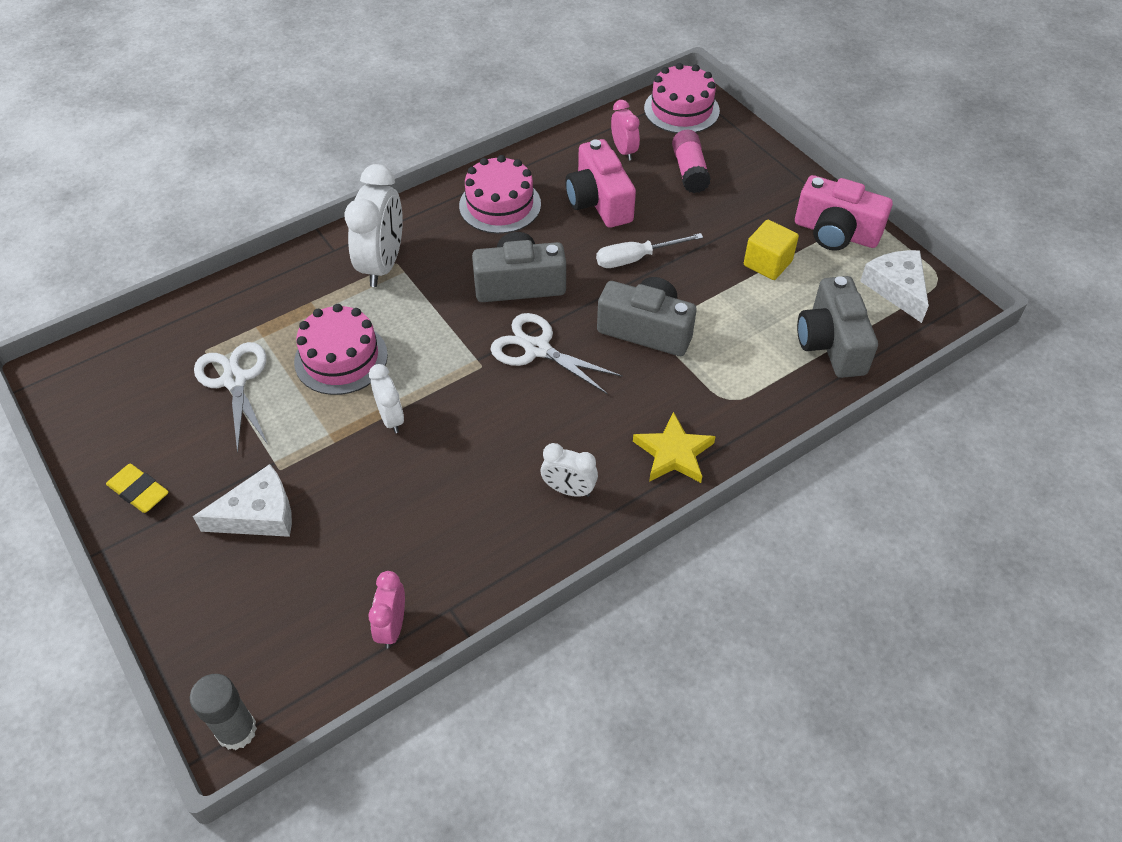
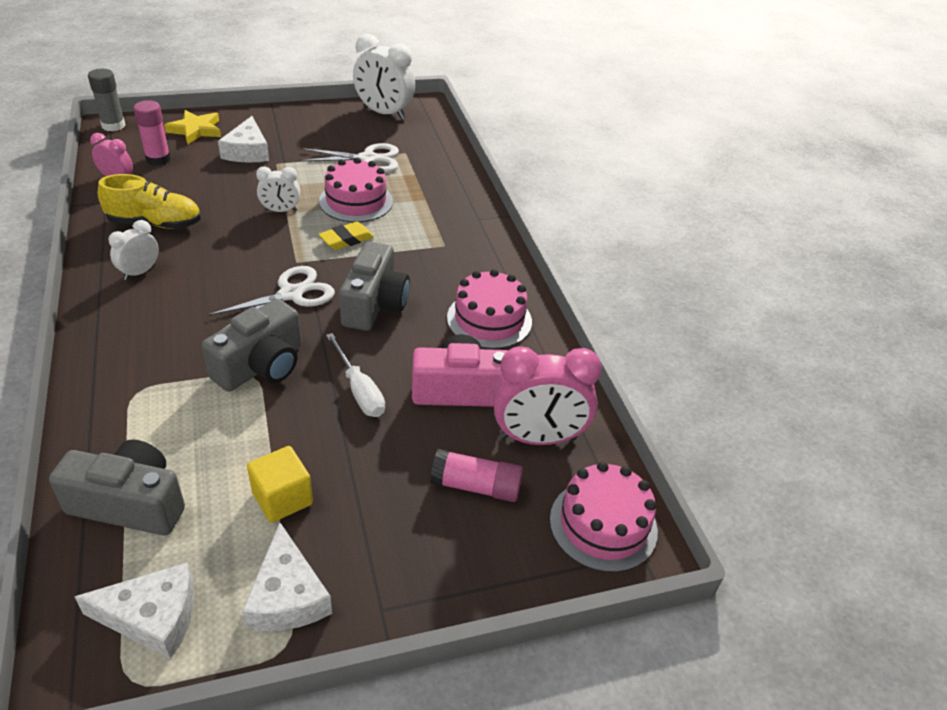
camera: 105 degrees right, 10 degrees down
(139, 491) = (303, 119): yellow eraser -> yellow eraser (346, 239)
(319, 609) = (158, 159): none -> pink glue stick
(383, 265) = (445, 238): white clock -> white clock (384, 113)
(473, 526) = (155, 223): none -> yellow shoe
(624, 151) = (538, 438): pink clock -> pink clock, size x1.83
(636, 258) = (359, 390): white screwdriver -> white screwdriver turned 150 degrees clockwise
(673, 453) = (116, 337): yellow star -> yellow star (195, 130)
(835, 233) = (287, 595): pink camera -> white cheese

